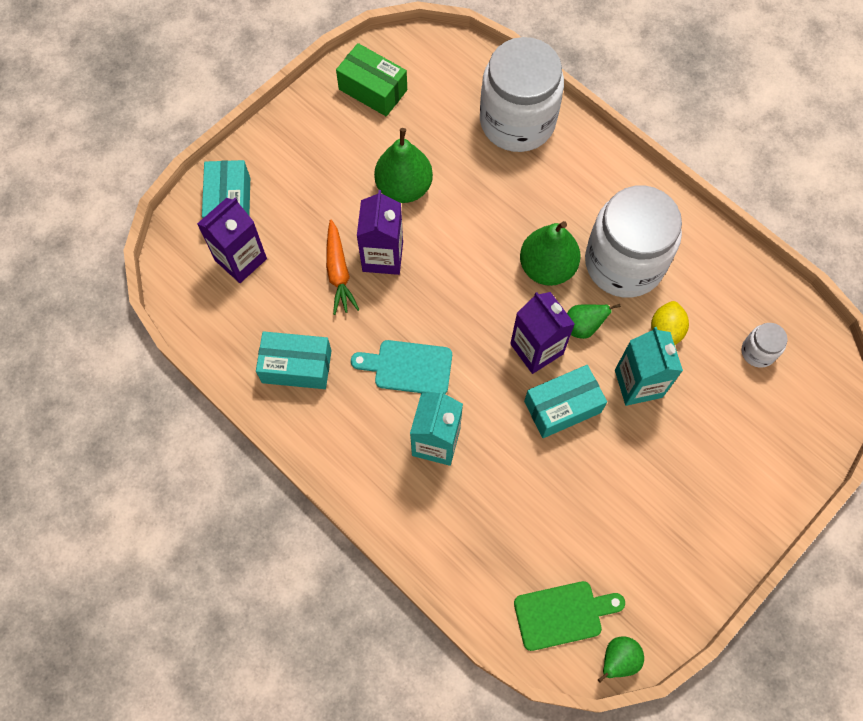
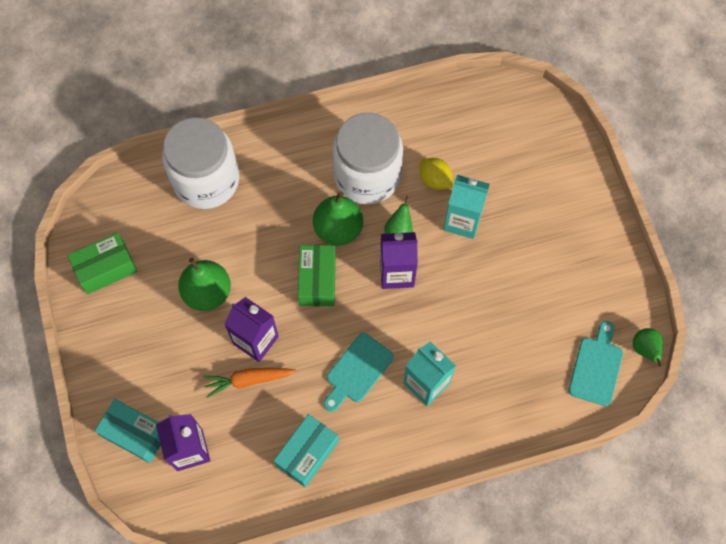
camera: 60 degrees left, 0 degrees up
(338, 272) = (248, 380): orange carrot -> orange carrot turned 150 degrees clockwise
(479, 278) = (317, 280): none -> green box
(562, 407) = (450, 281): turquoise box -> none
(562, 614) = (596, 367): green cutting board -> turquoise cutting board
(758, 352) = (484, 131): white jar -> none

